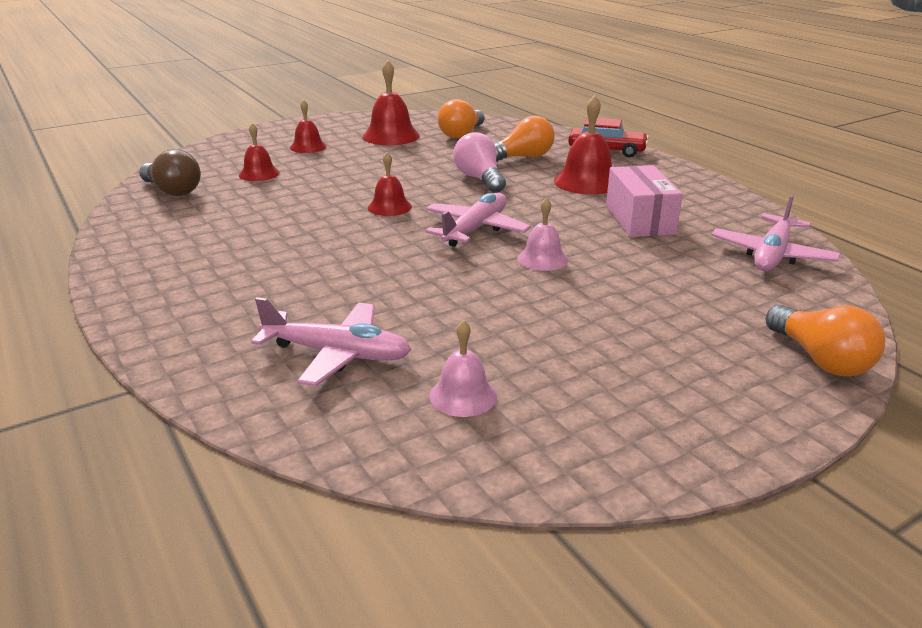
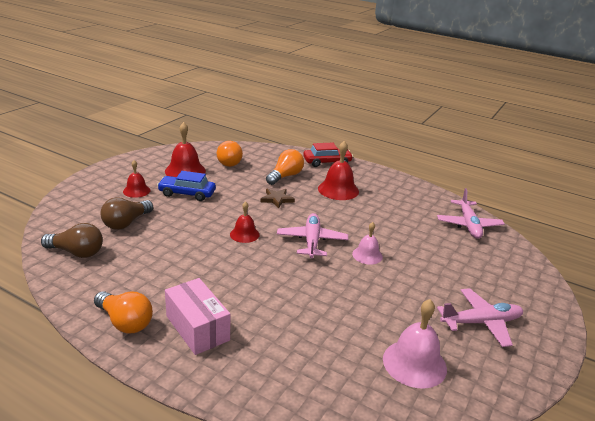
camera: 30 degrees left, 0 degrees up
(259, 174) = (126, 223): red bell -> brown light bulb
(337, 354) = (325, 357): pink plane -> pink plane (481, 322)
(365, 157) = (187, 193): none -> blue car
(463, 395) = (414, 363): pink bell -> pink bell, size x1.63
(480, 179) = (277, 199): pink light bulb -> brown star
(639, 219) = (389, 214): pink box -> pink box (197, 328)
(820, 359) = (538, 287): orange light bulb -> orange light bulb (125, 322)

